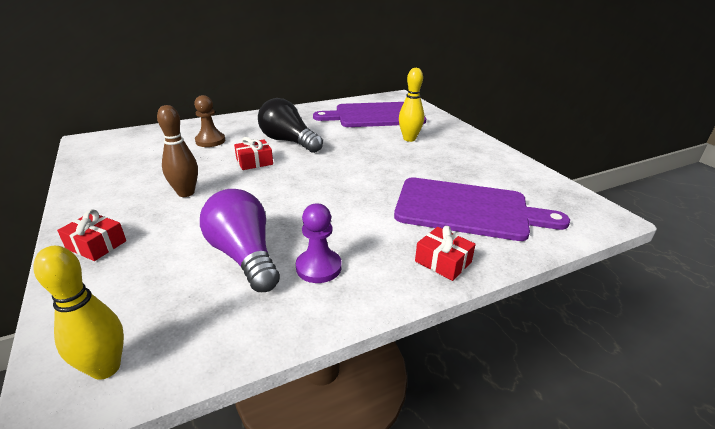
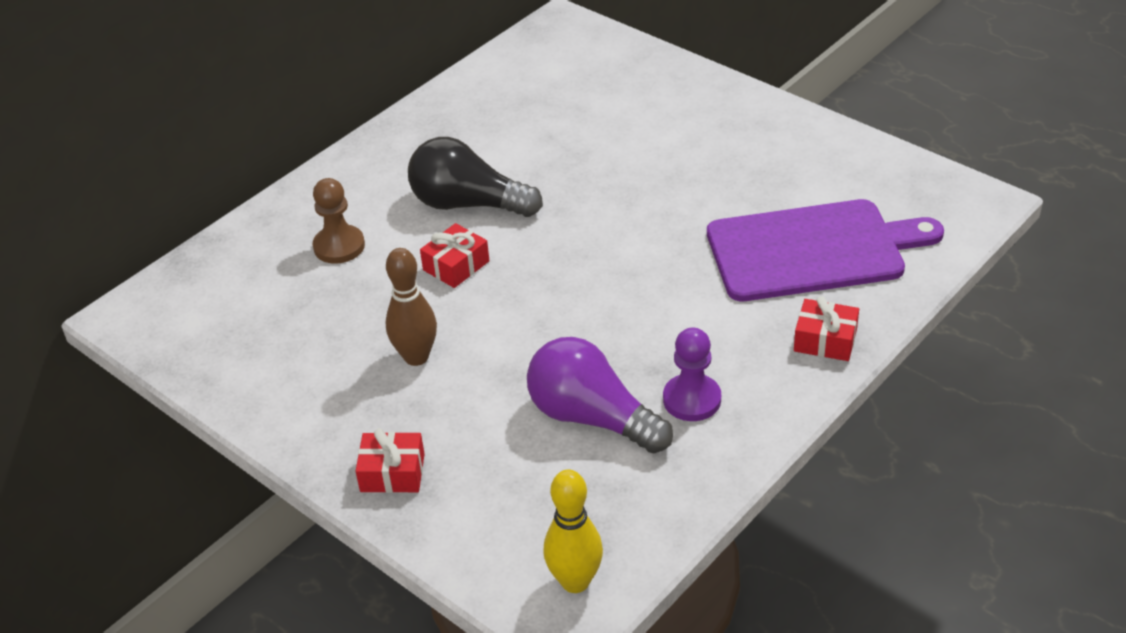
camera: 20 degrees left, 10 degrees up
(375, 115) = (559, 92): purple cutting board -> none
(409, 139) = (653, 134): yellow bowling pin -> none

